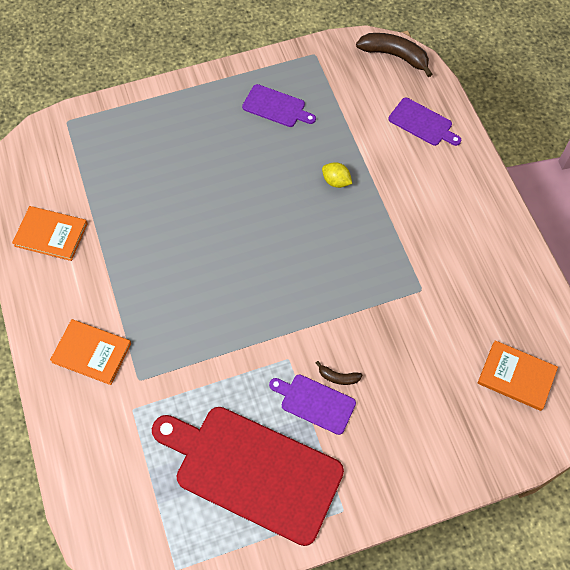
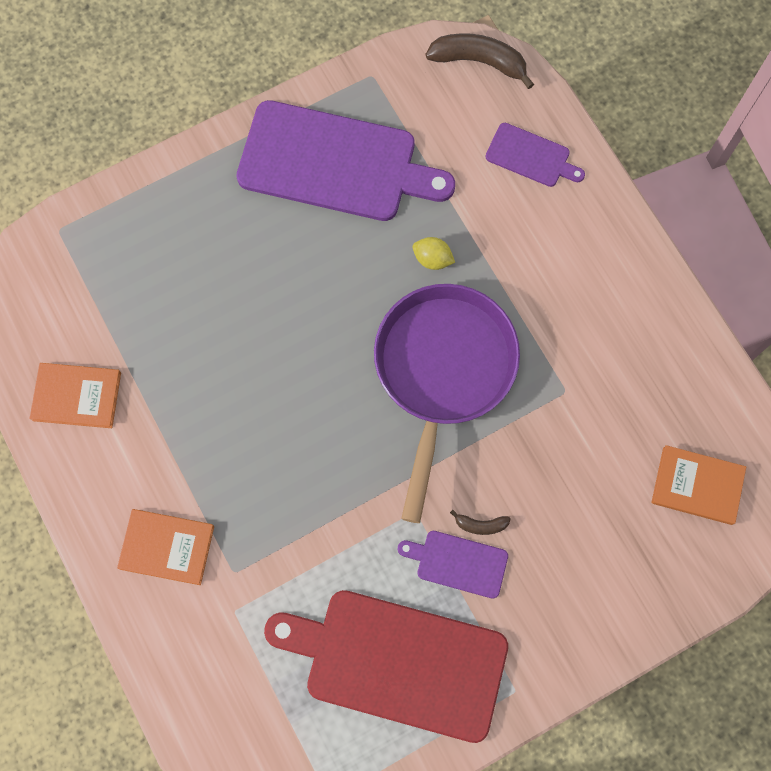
camera: 10 degrees left, 10 degrees up
(276, 107) = (335, 163): purple cutting board -> purple cutting board, size x2.16
(329, 260) = (443, 371): none -> purple pan

